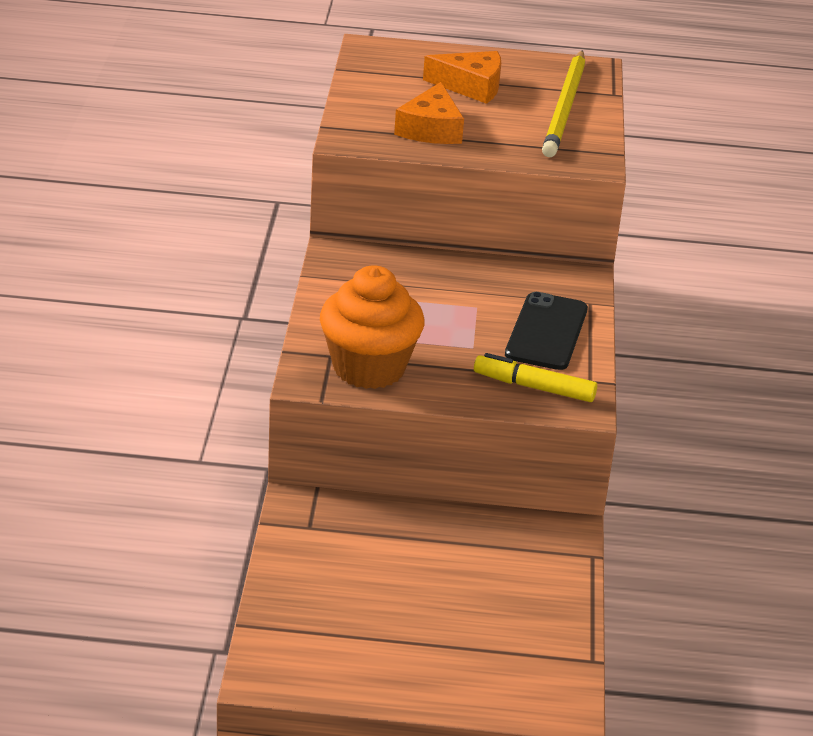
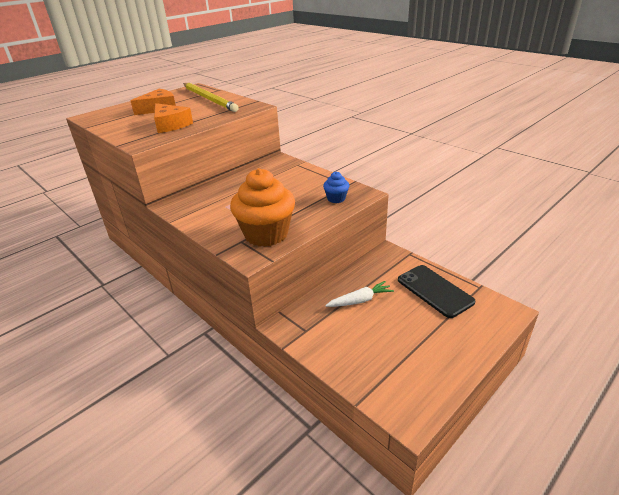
camera: 45 degrees left, 0 degrees up
(422, 550) = (360, 300): none -> white carrot
(534, 387) = (336, 198): yellow marker -> blue cupcake
(546, 332) = (303, 180): black phone -> black phone (435, 291)

